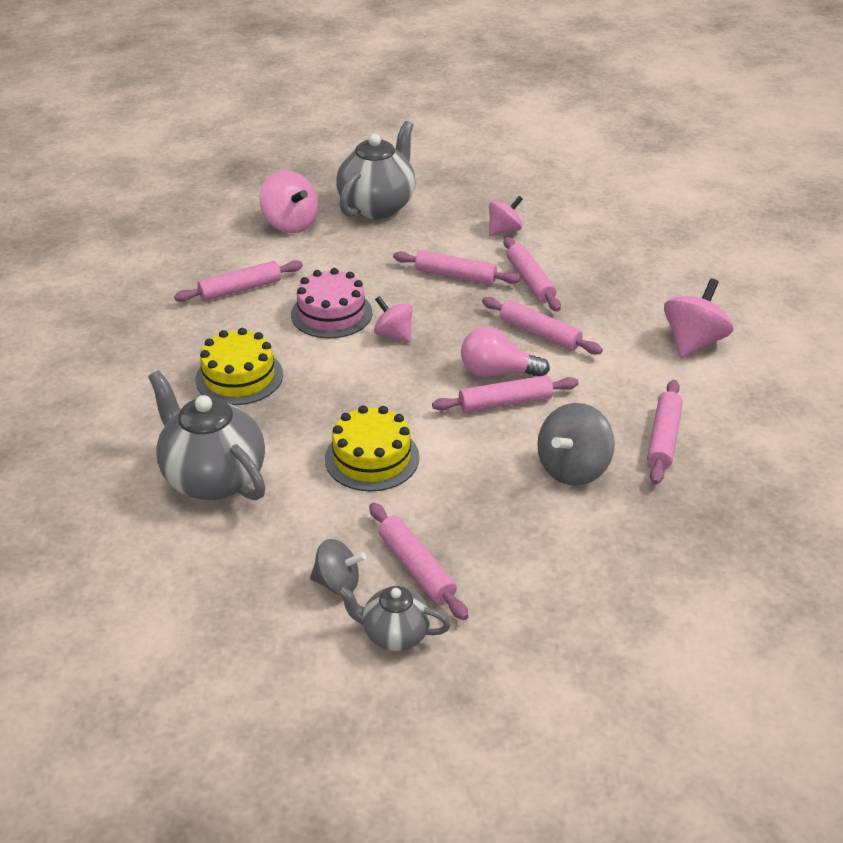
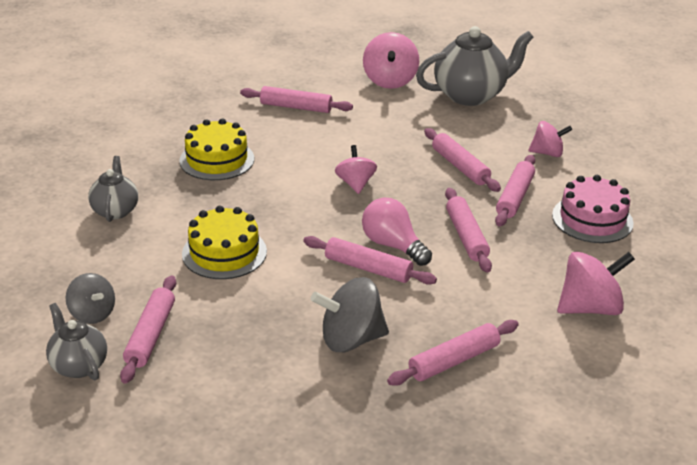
camera: 40 degrees right, 5 degrees down
(213, 478) = (115, 210): grey teapot -> grey teapot, size x0.56
(331, 313) = (333, 150): pink cake -> pink cake (592, 219)

